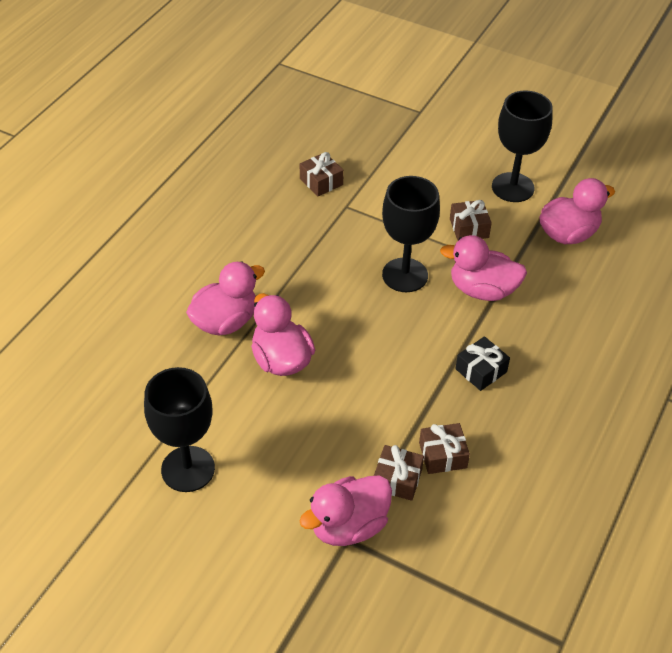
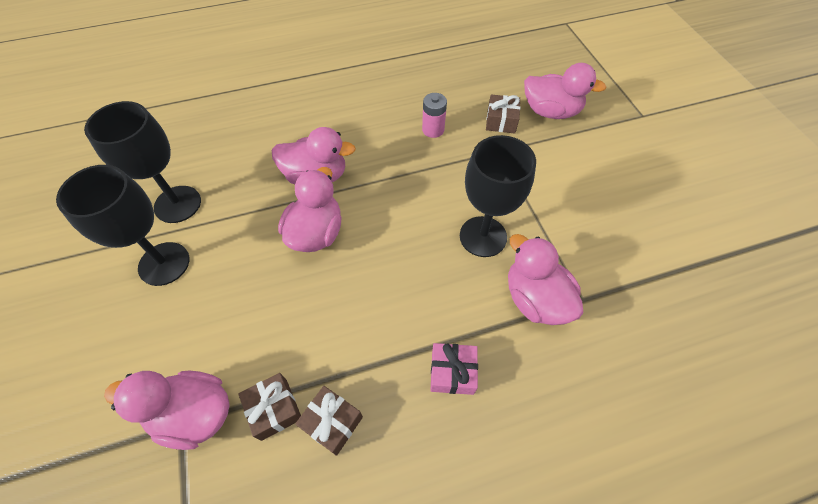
camera: 45 degrees right, 10 degrees up
(275, 223) = (433, 130): none -> pink battery
(469, 228) = (583, 236): brown gift -> none
(481, 370) = (452, 372): black gift -> pink gift
(513, 187) = (664, 228): black goblet -> black goblet (178, 204)
(568, 234) = (677, 308): pink duck -> pink duck (550, 111)

